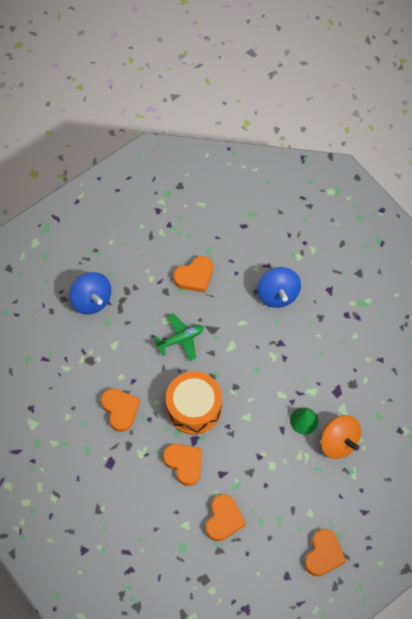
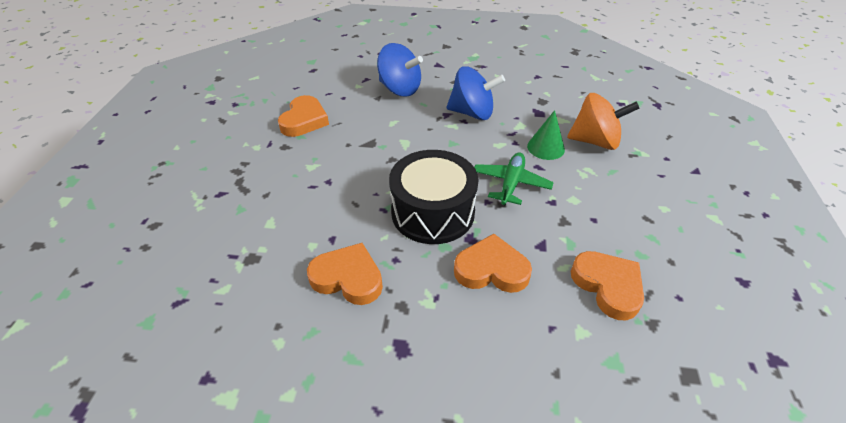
camera: 45 degrees left, 20 degrees down
(91, 300) = (197, 204): blue spinning top -> blue spinning top (472, 113)
(180, 339) = (346, 170): green plane -> green plane (511, 184)
(194, 408) = (433, 212): orange drum -> black drum
(323, 554) = (732, 231): orange heart -> none

